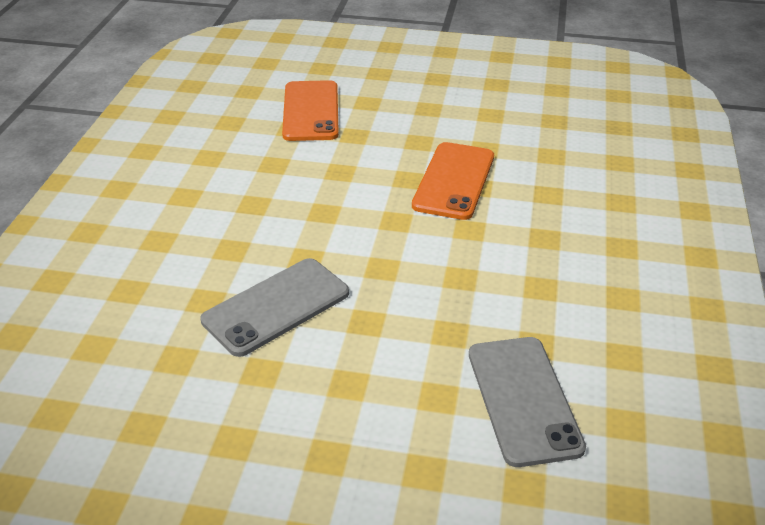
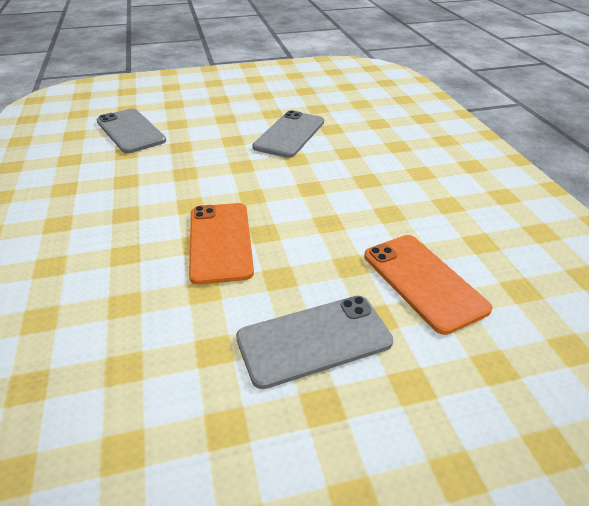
camera: 155 degrees right, 0 degrees up
(420, 102) = (314, 340): none -> grey phone

